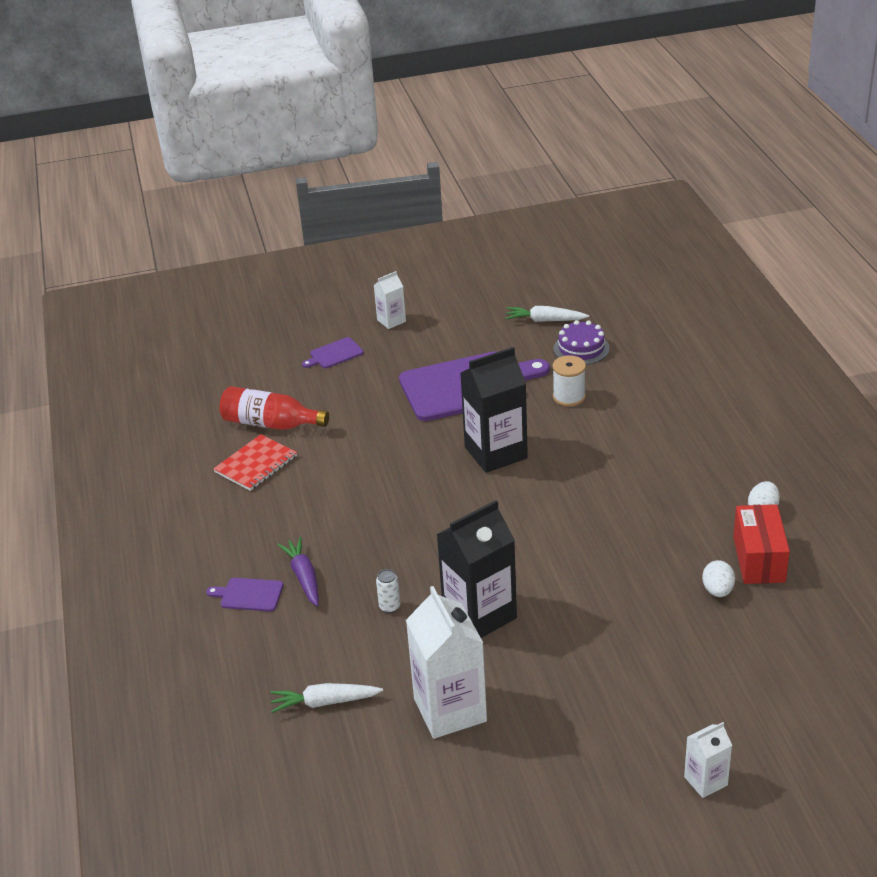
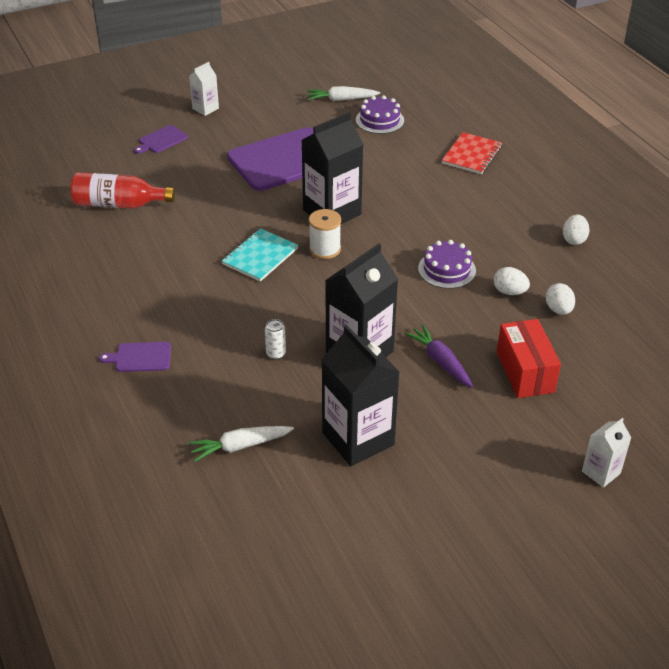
camera: 15 degrees left, 5 degrees up
(256, 464) = (115, 241): red notebook -> red notebook (471, 155)
(304, 577) = (188, 336): purple carrot -> purple carrot (440, 361)
(403, 496) = (260, 256): none -> turquoise notebook
(450, 710) = (358, 439): white carton -> black carton
(569, 397) = (381, 160): white spool -> white spool (325, 249)
(604, 531) = (447, 269): none -> purple cake
(667, 564) = (509, 292): none -> white egg
(759, 559) = (584, 280): red box -> red box (525, 372)

